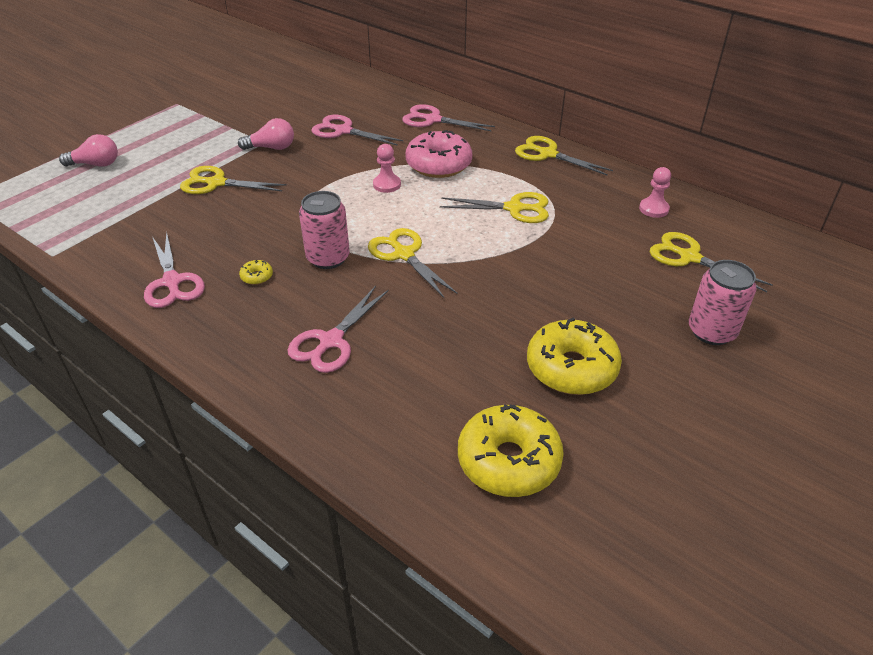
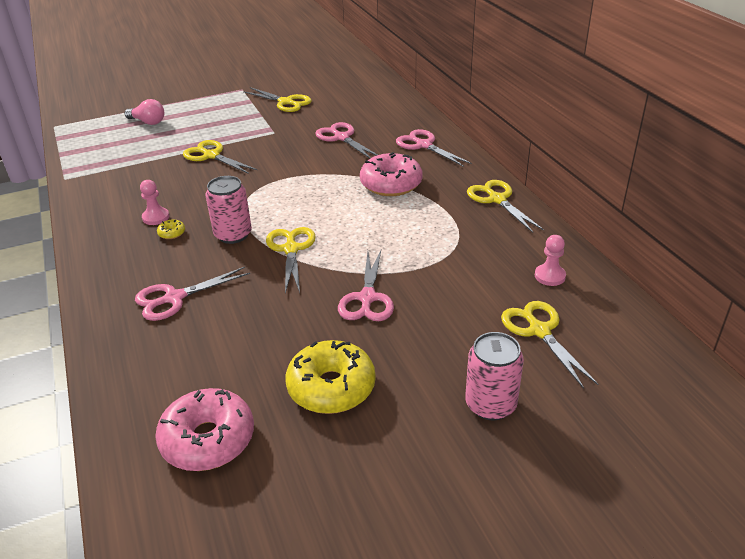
camera: 30 degrees right, 5 degrees down
(172, 282) = (115, 219): pink scissors -> pink scissors (367, 298)
(271, 148) = (275, 138): pink light bulb -> none
(387, 185) = (333, 189): pink pawn -> pink pawn (156, 217)
(508, 461) = (208, 439): yellow donut -> pink donut
(514, 208) = (418, 238): yellow scissors -> yellow scissors (285, 102)

